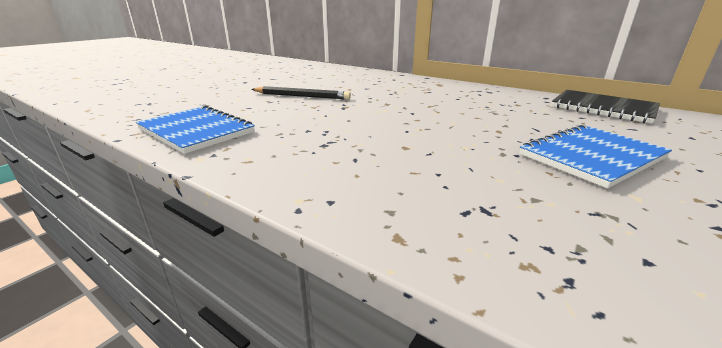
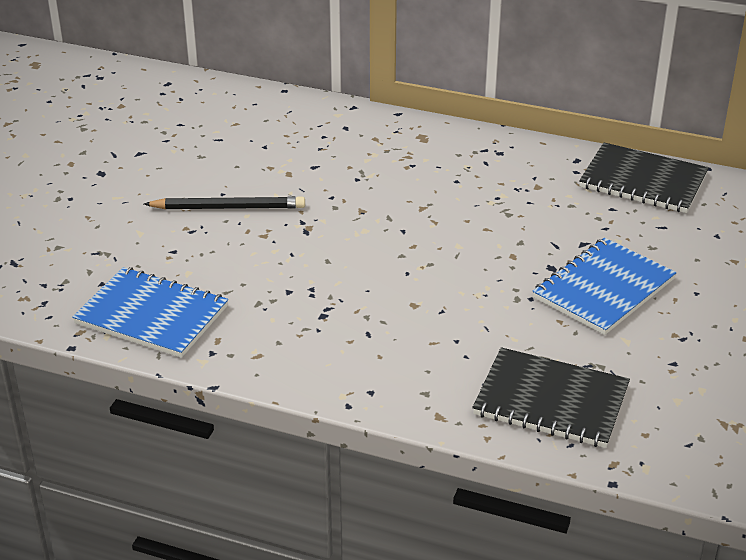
camera: 15 degrees left, 10 degrees up
(553, 244) = (551, 400): none -> black notebook

